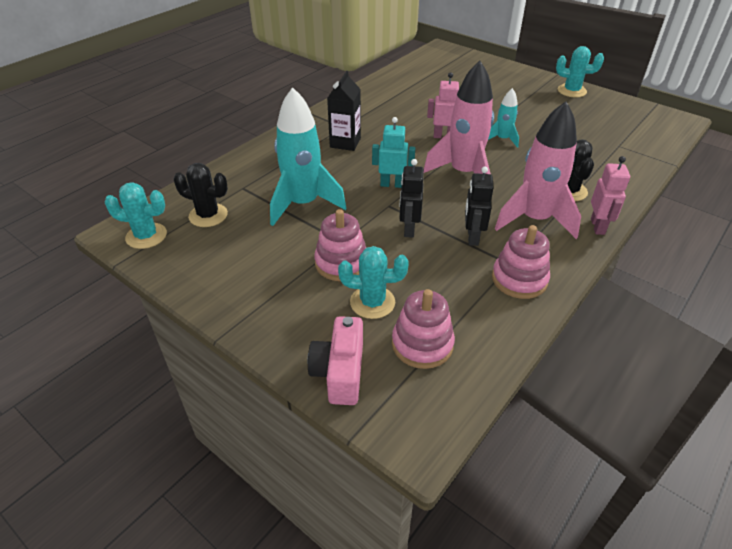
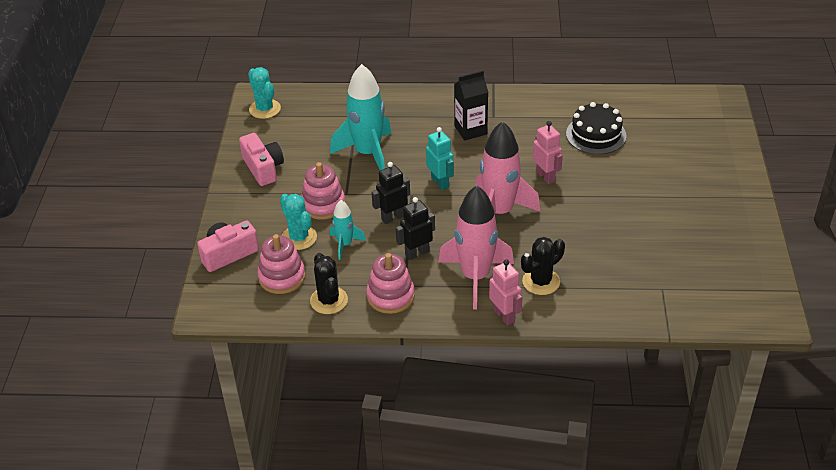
camera: 55 degrees right, 0 degrees up
(208, 215) = (310, 120): black cactus -> black cactus (329, 300)
(234, 278) = (263, 168): none -> pink camera
(421, 99) = (596, 135): none -> black cake
(502, 139) = (582, 212): turquoise rocket -> turquoise rocket (345, 244)
(571, 91) = (742, 220): turquoise cactus -> none
(598, 226) = (504, 316): pink robot -> pink robot turned 90 degrees counterclockwise

